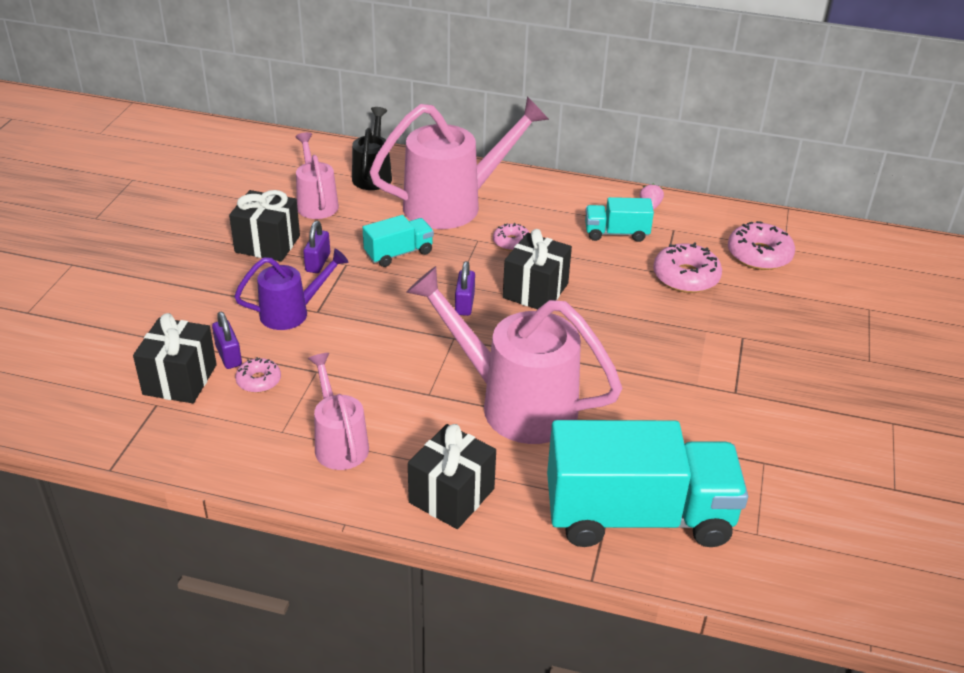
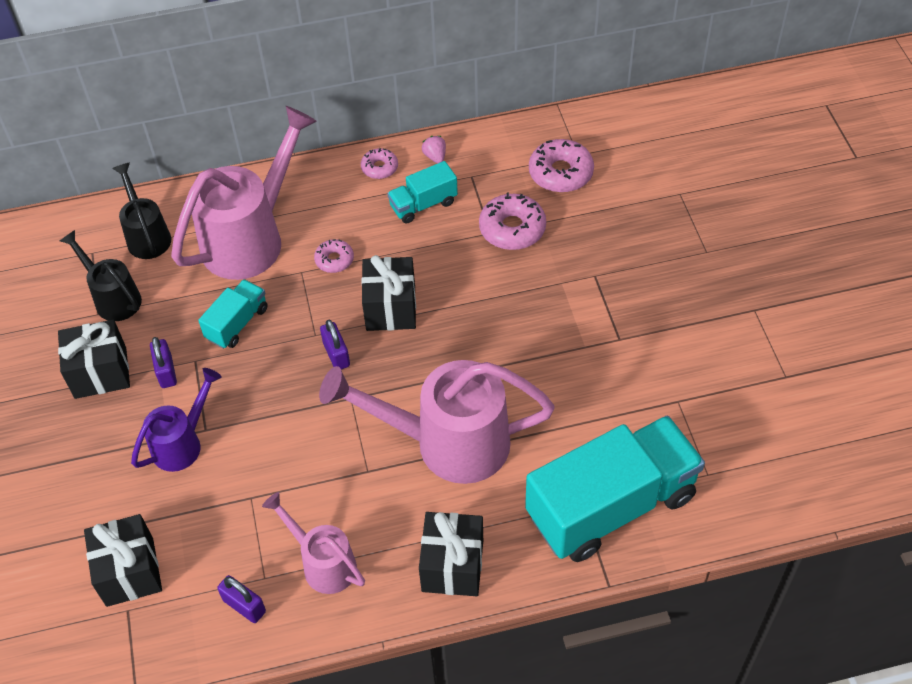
camera: 25 degrees left, 15 degrees up
(228, 356) = (157, 522): purple padlock -> purple padlock (244, 606)
(259, 381) = (205, 535): pink donut -> pink donut (379, 168)
(316, 203) = (113, 298): pink watering can -> black watering can

